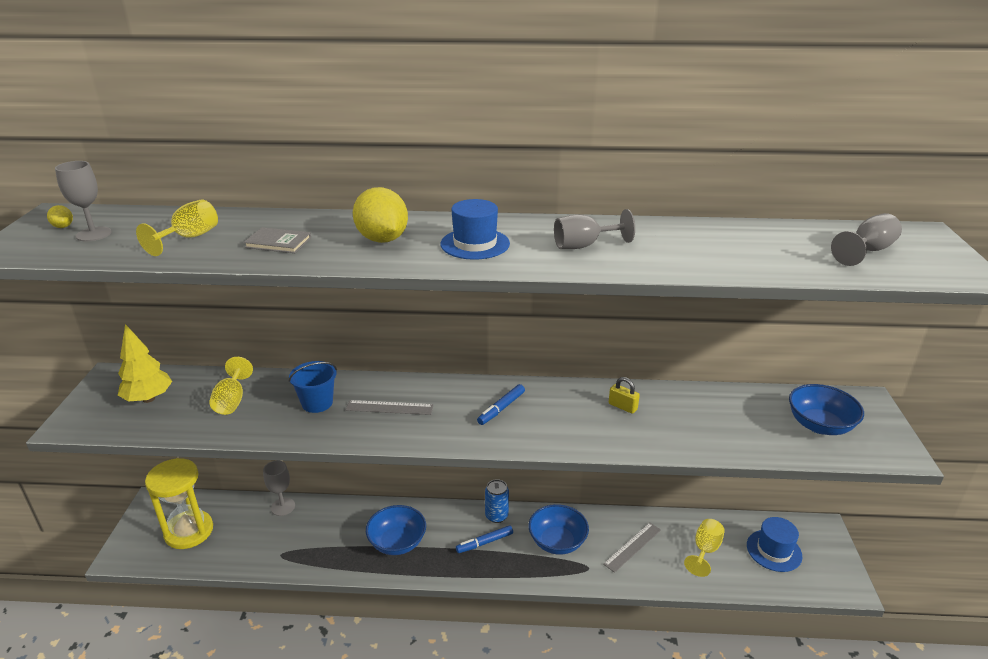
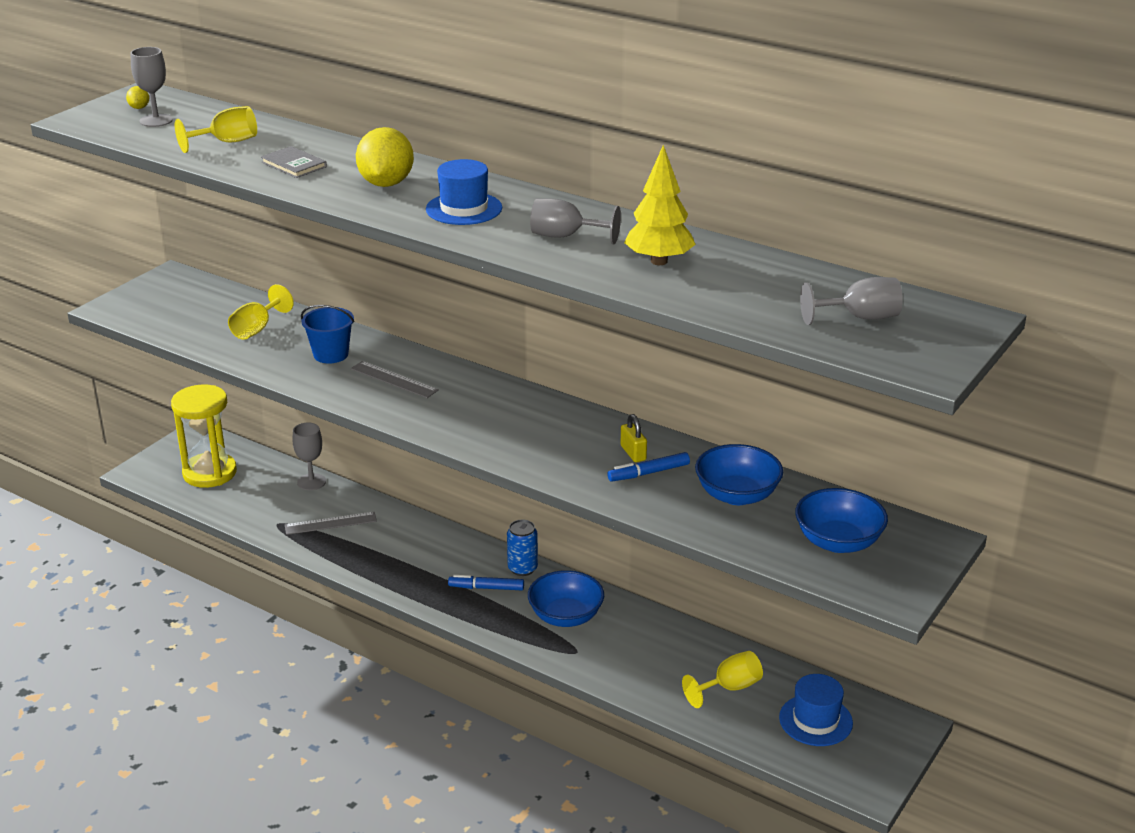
camera: 30 degrees right, 0 degrees up
(149, 398) = (188, 305): yellow tree -> yellow tree (659, 261)
(397, 542) = (397, 554): blue bowl -> blue bowl (737, 495)
(501, 408) = (502, 414): blue marker -> blue marker (648, 473)
(632, 546) = (646, 652): grey ruler -> grey ruler (330, 523)

